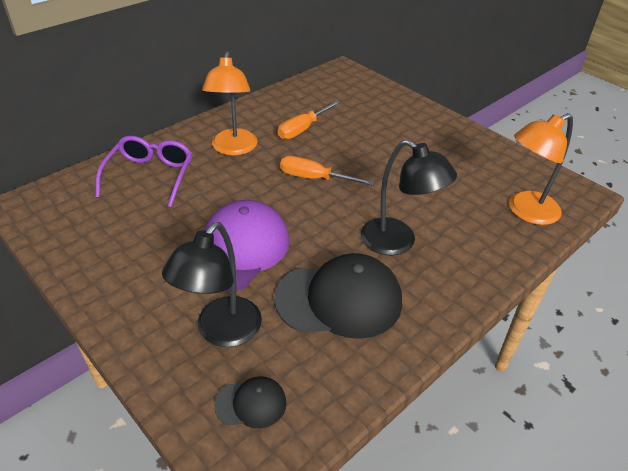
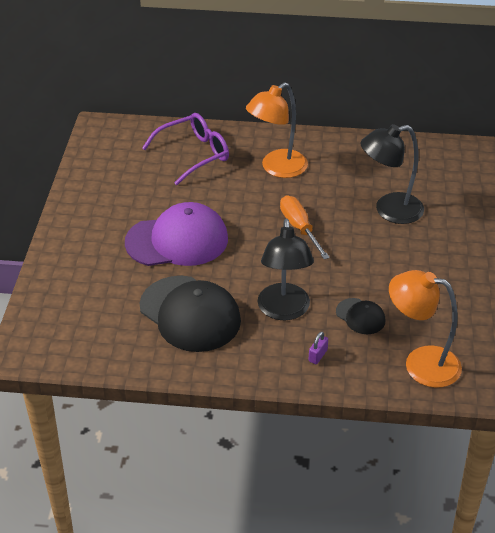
camera: 50 degrees right, 0 degrees up
(221, 332) = (102, 280): black lamp -> black lamp (389, 210)
(251, 403) = (67, 325): black cap -> black cap (360, 316)
(303, 129) = (353, 185): orange screwdriver -> none
(469, 256) = (317, 355): none -> purple padlock

